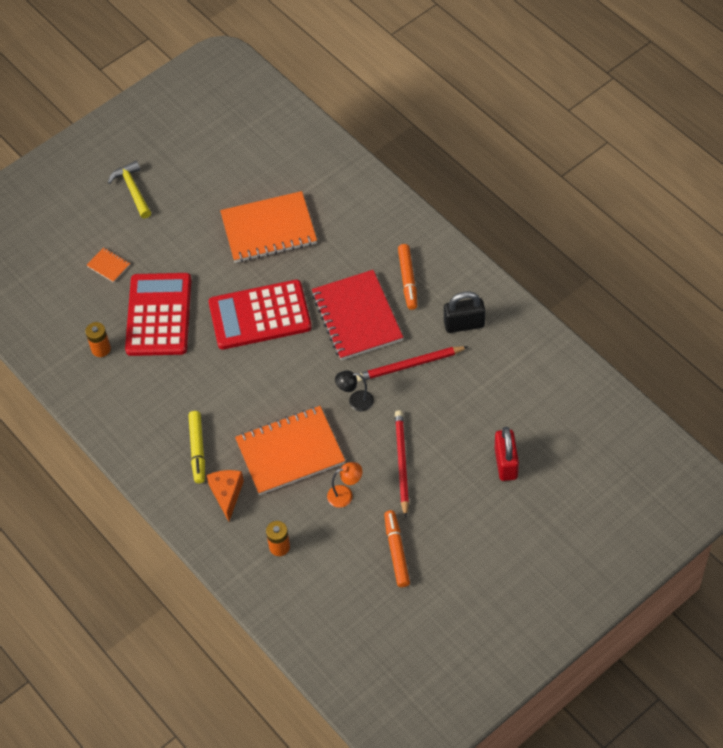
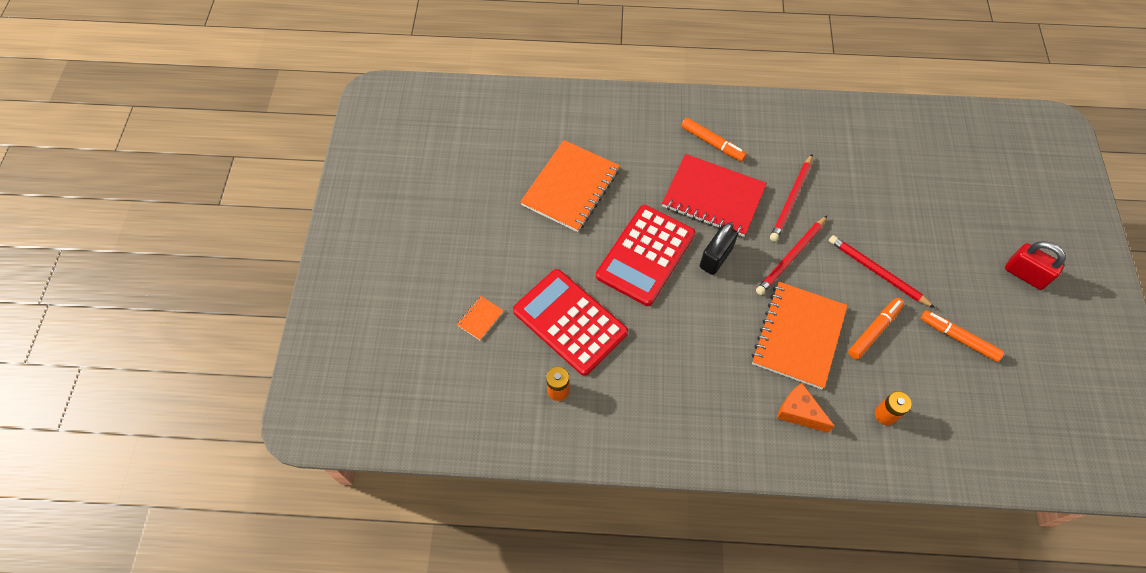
camera: 50 degrees left, 5 degrees up
(109, 265) = (480, 318): orange notebook -> orange notebook turned 45 degrees counterclockwise
(133, 190) = (426, 243): yellow hammer -> none
(197, 450) = (733, 399): yellow marker -> none
(345, 495) = (874, 330): orange lamp -> orange marker
(355, 401) = (791, 257): black lamp -> red pencil
(464, 324) = (787, 142): black padlock -> black padlock (715, 258)
(506, 463) = (935, 211): red padlock -> red padlock (1025, 274)

